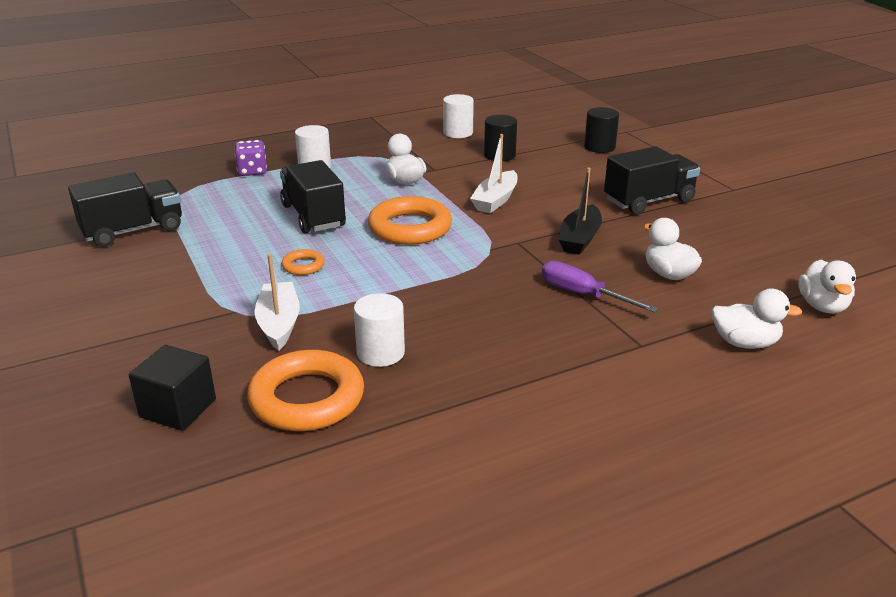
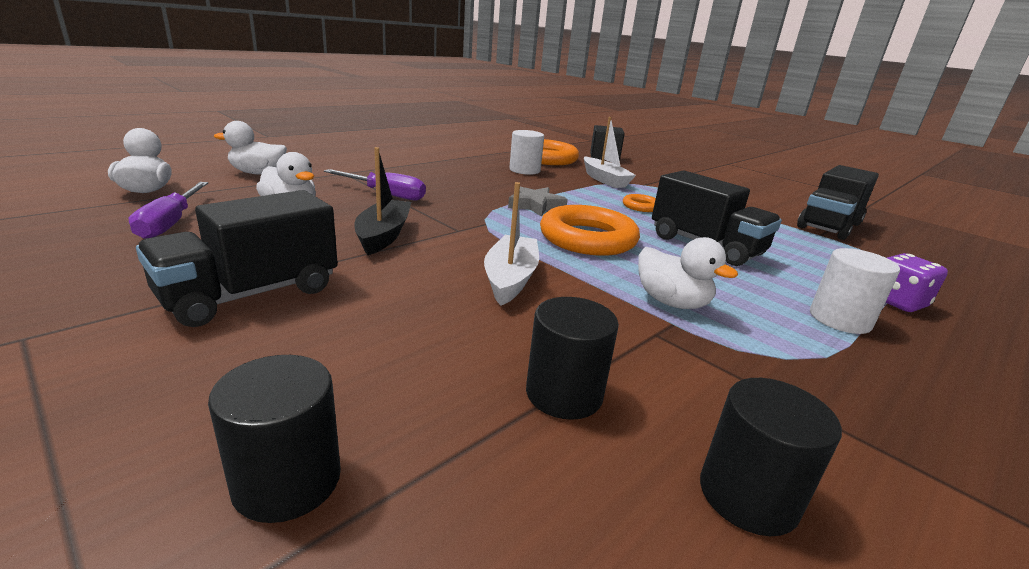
camera: 160 degrees right, 5 degrees down
(425, 271) = (535, 206): none -> grey star
(458, 133) = (748, 495): white cylinder -> black cylinder
(750, 258) = (171, 223): none -> purple screwdriver

